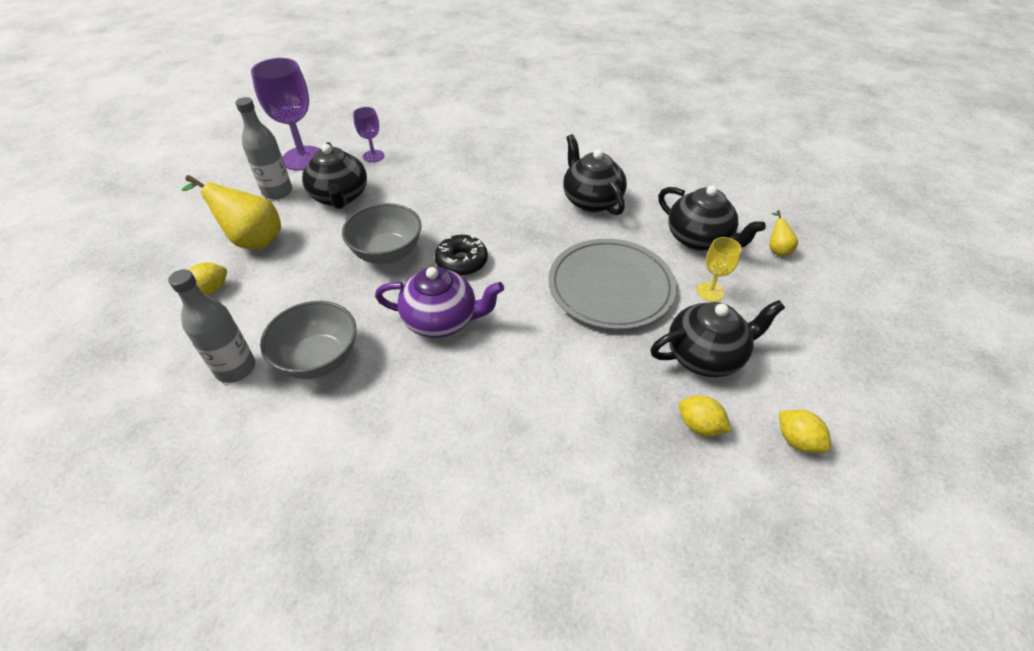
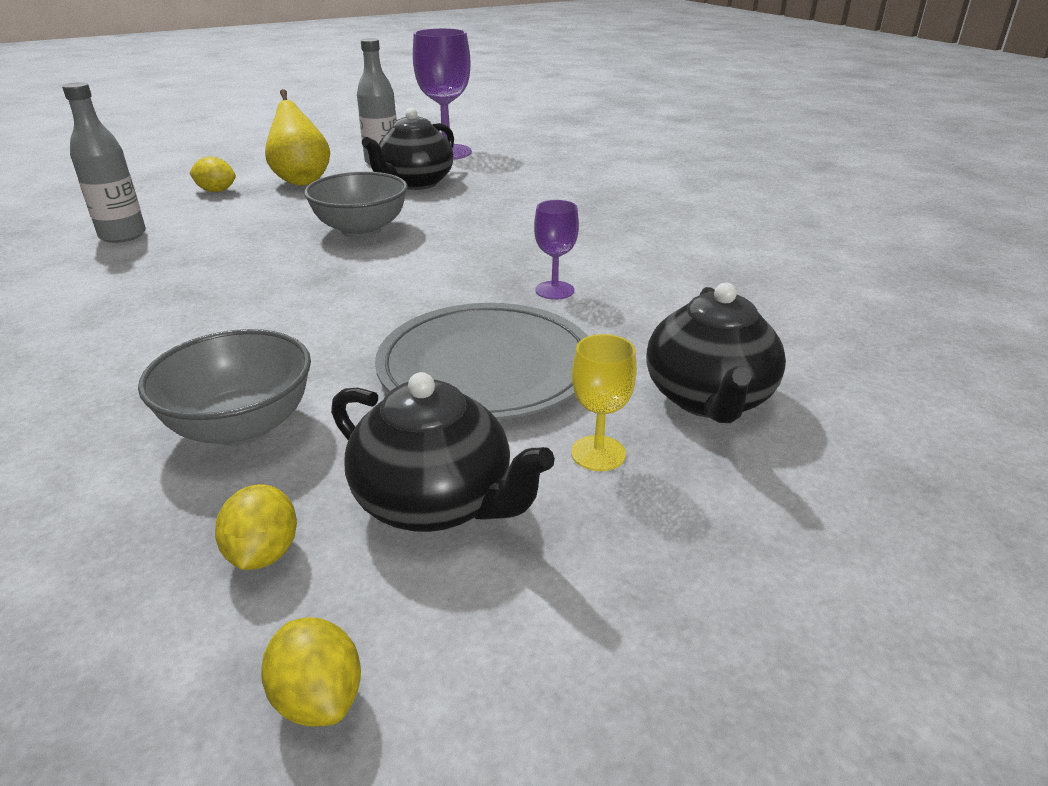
camera: 50 degrees right, 15 degrees down
(319, 359) = (166, 260): grey bowl -> grey bowl (241, 426)
(373, 156) = (502, 172): purple goblet -> purple goblet (554, 290)
(442, 320) = (288, 291): purple teapot -> none
(461, 262) = (400, 266): black donut -> none
(591, 200) = (642, 292): black teapot -> none
(777, 249) = (824, 486): yellow pear -> none
(797, 441) = (318, 697): yellow lemon -> yellow lemon turned 45 degrees counterclockwise

